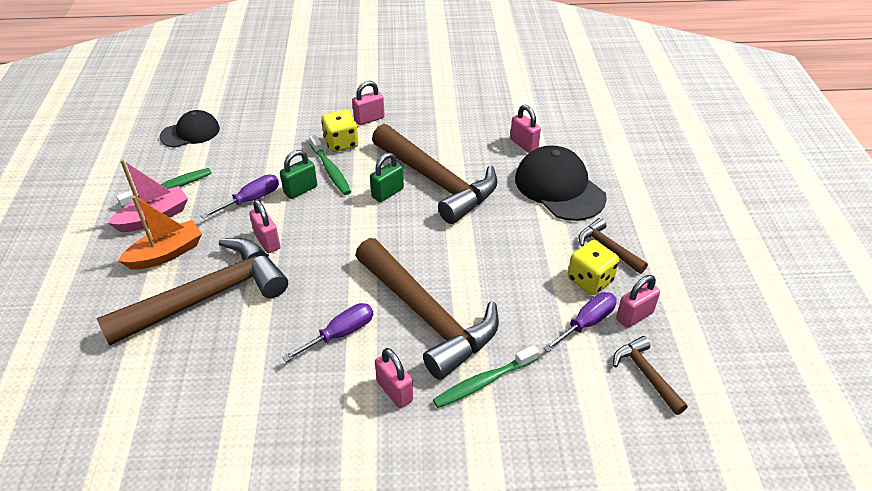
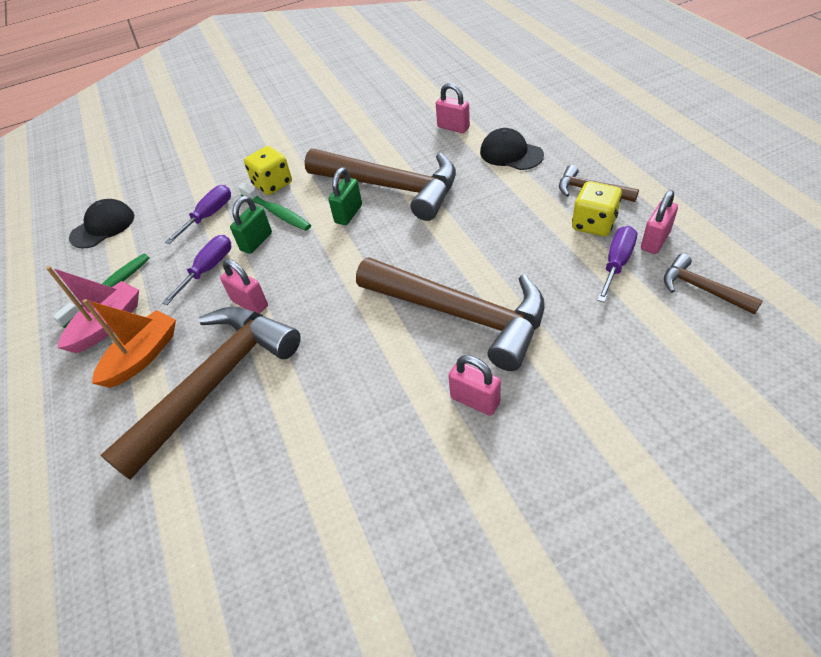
camera: 15 degrees left, 5 degrees up
(340, 334) = (383, 366): purple screwdriver -> purple screwdriver (209, 216)
(369, 119) = (288, 153): pink padlock -> none
(483, 382) = (557, 356): green toothbrush -> none
(559, 187) = (511, 154): black cap -> black cap, size x0.63

